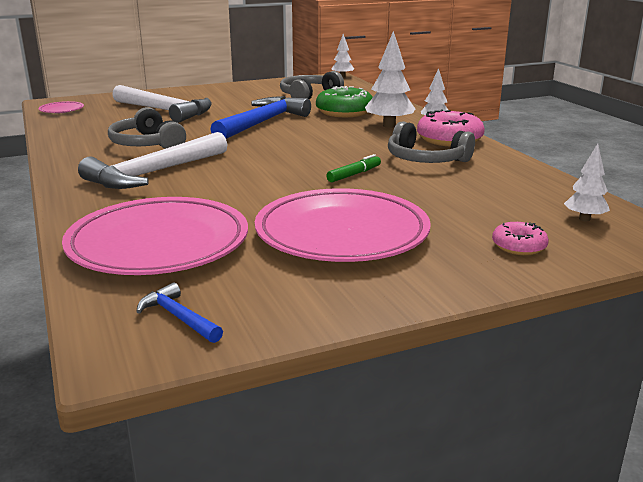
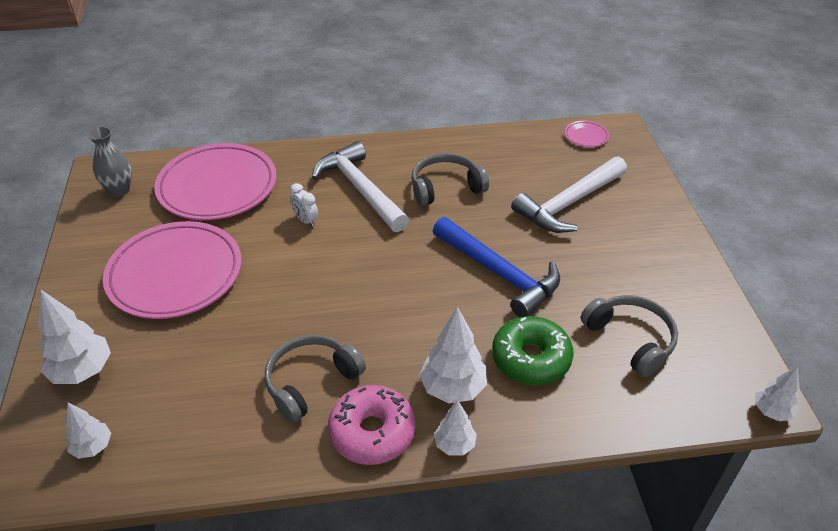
camera: 105 degrees right, 20 degrees up
(178, 317) = (119, 190): blue hammer -> grey vase
(217, 188) = (306, 220): none -> white clock
(354, 174) = (295, 311): green marker -> none
(519, 246) = (82, 371): pink donut -> white tree

